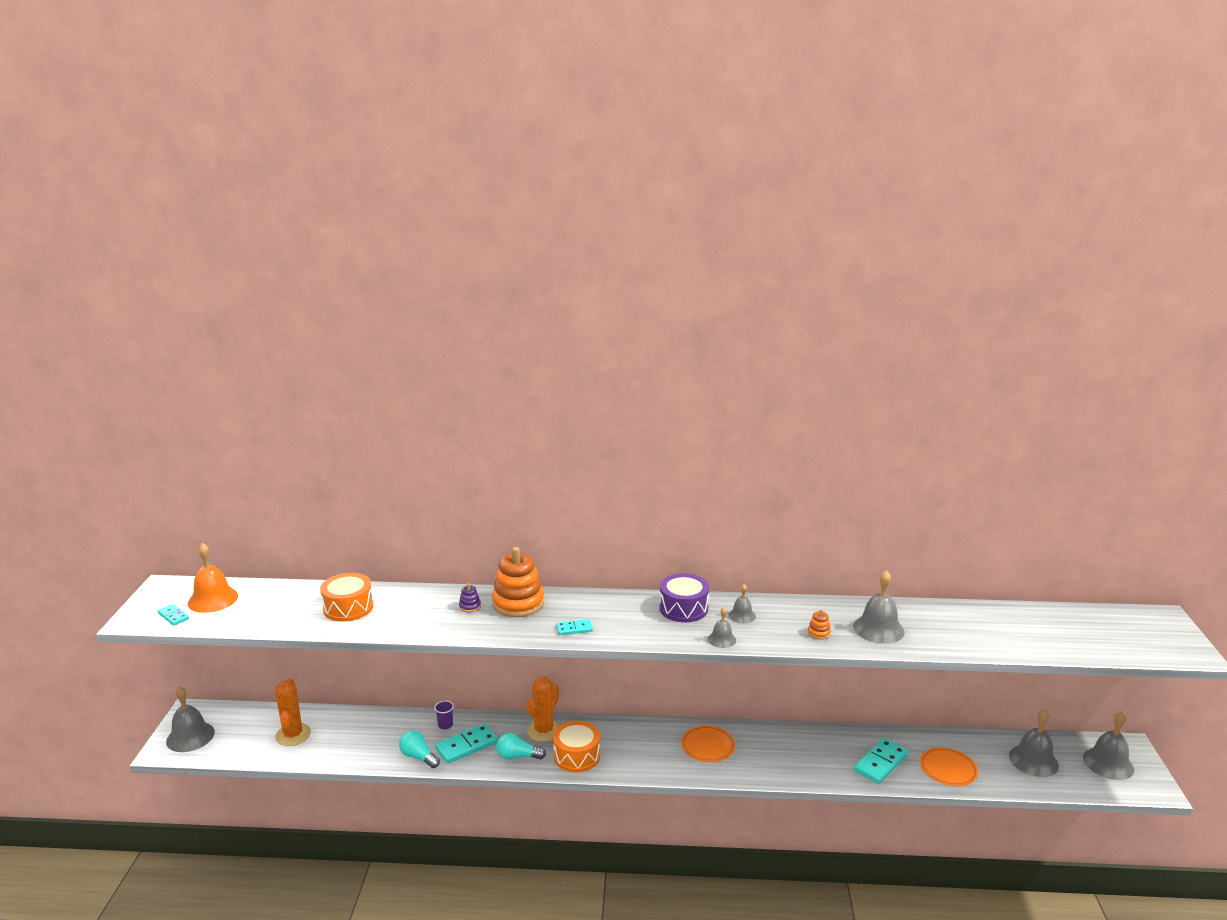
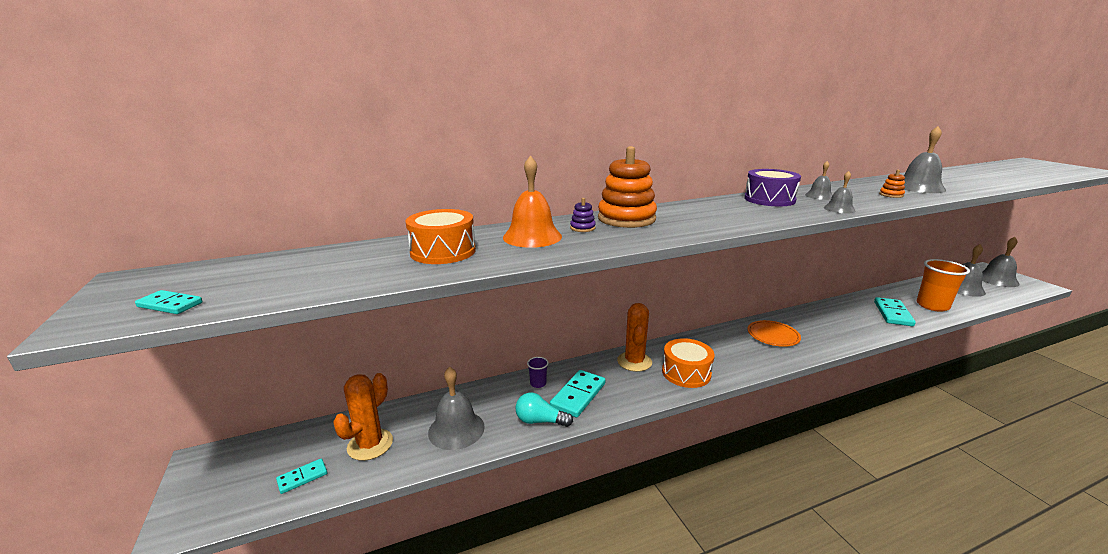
camera: 25 degrees left, 0 degrees up
(190, 736) = (218, 492): grey bell -> grey bell (456, 429)
(213, 599) = (230, 277): orange bell -> orange bell (532, 236)
(293, 735) = (370, 444): orange cactus -> orange cactus turned 60 degrees clockwise
(517, 756) = (636, 390): turquoise light bulb -> none
(574, 629) = (711, 224): turquoise domino -> turquoise domino (302, 477)
(948, 769) = (932, 306): orange plate -> orange cup

